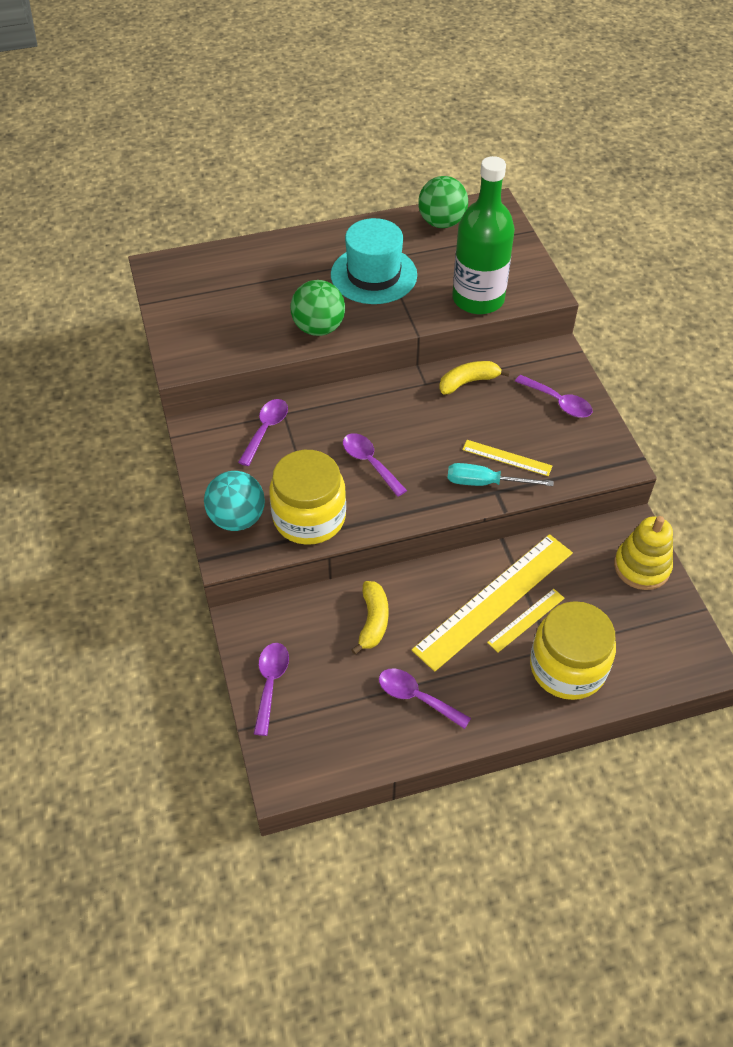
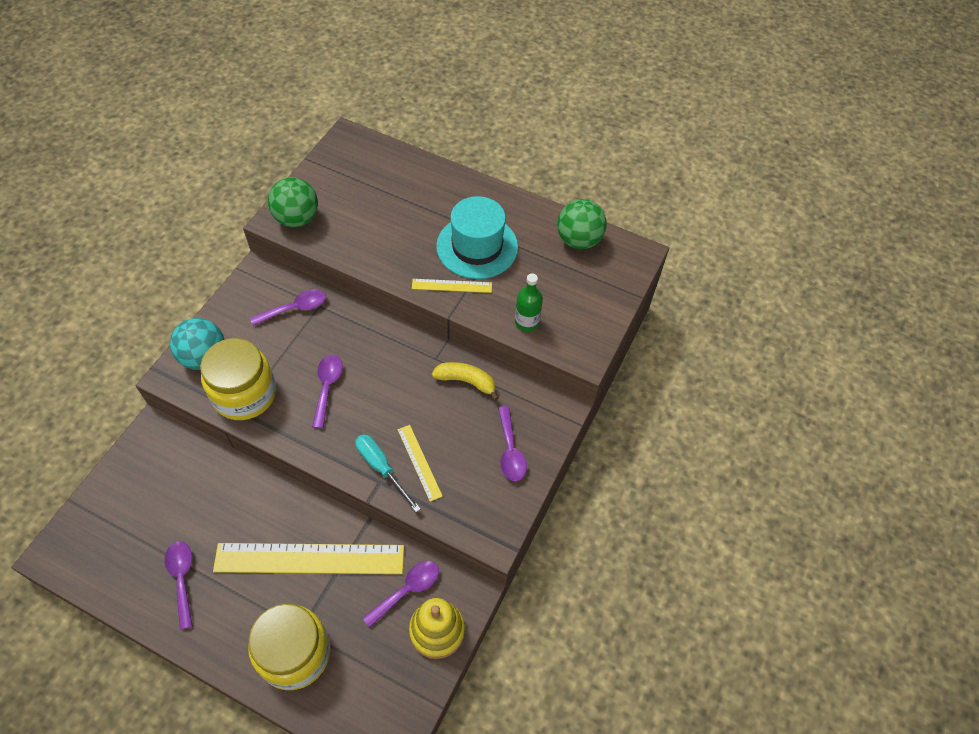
camera: 40 degrees right, 5 degrees up
(270, 683) = (118, 486): purple spoon -> purple spoon (407, 590)
(318, 328) = (390, 260): green ball -> green ball (297, 218)
(373, 621) = (221, 501): yellow banana -> none
(478, 299) = (526, 322): green bottle -> green bottle, size x0.48
(526, 620) = (311, 593): yellow ruler -> yellow ruler (452, 286)

